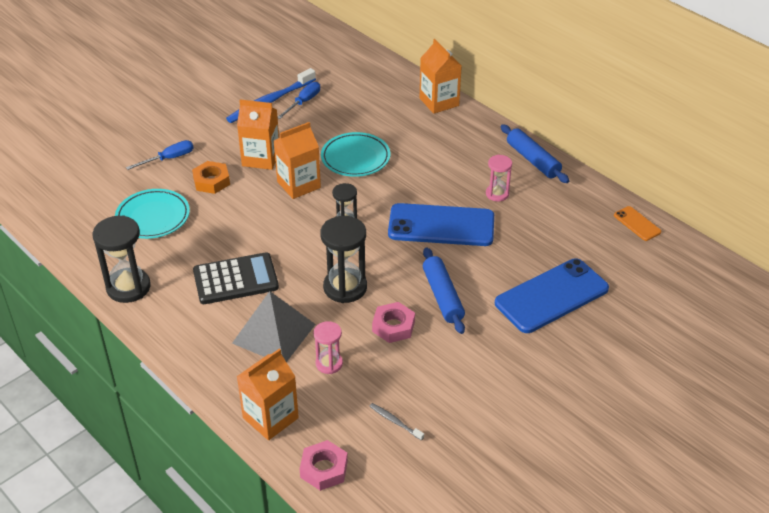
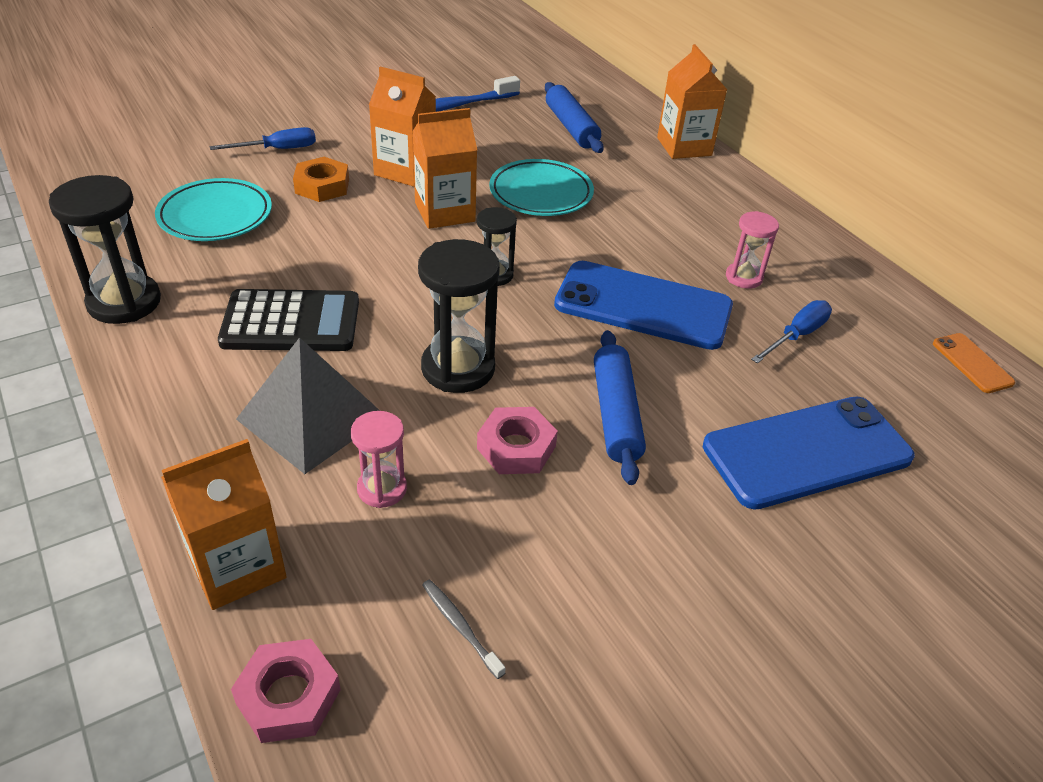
camera: 10 degrees right, 0 degrees up
(303, 102) = (493, 116): blue screwdriver -> blue screwdriver (796, 336)
(533, 160) = (809, 242): blue rolling pin -> blue rolling pin (571, 127)

